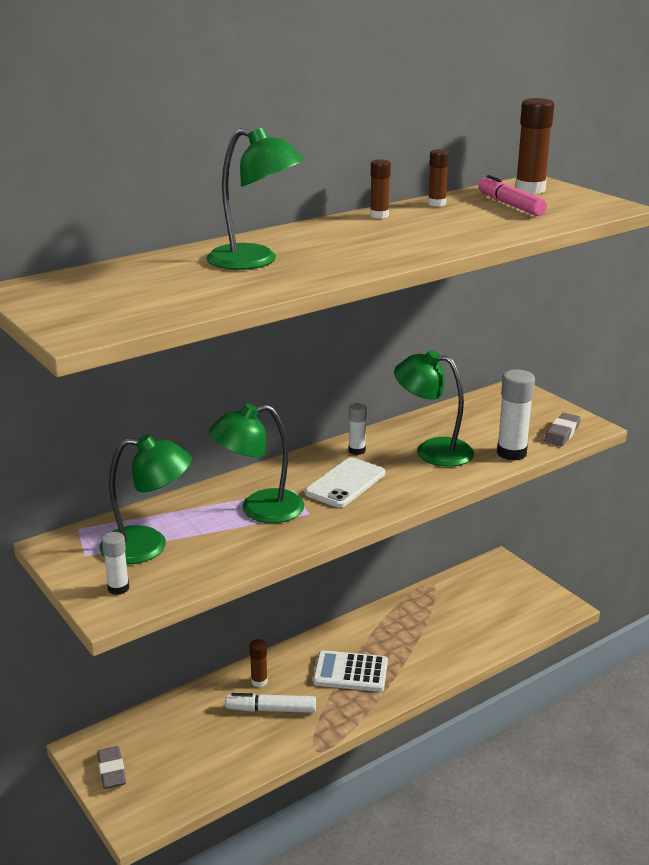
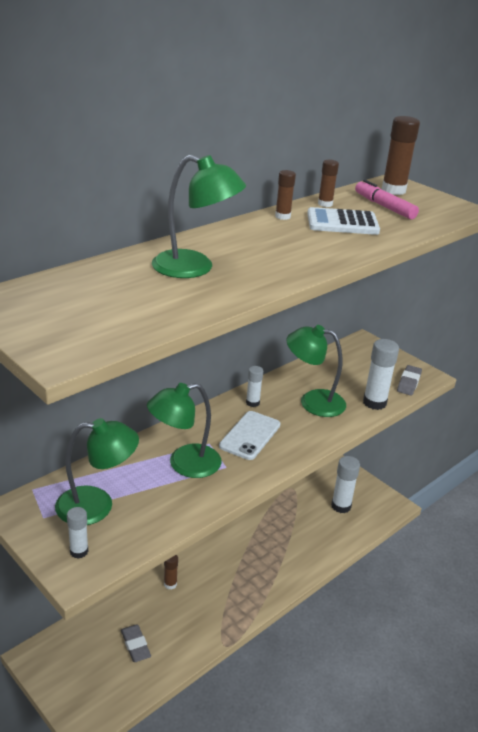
camera: 10 degrees left, 5 degrees up
(111, 771) = (60, 676): grey eraser -> grey eraser (135, 645)
(271, 710) = (183, 610): white marker -> none
(350, 672) = (241, 572): white calculator -> white calculator (342, 223)
(491, 605) = (341, 506): none -> white glue stick

